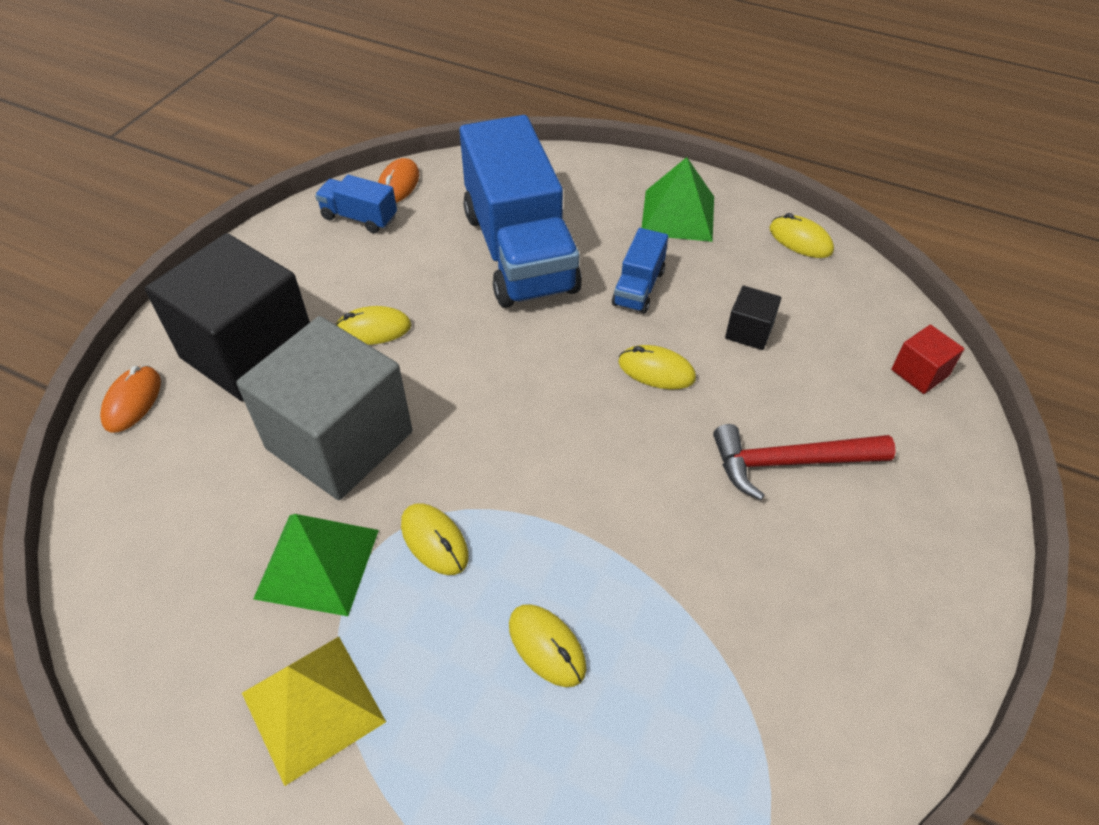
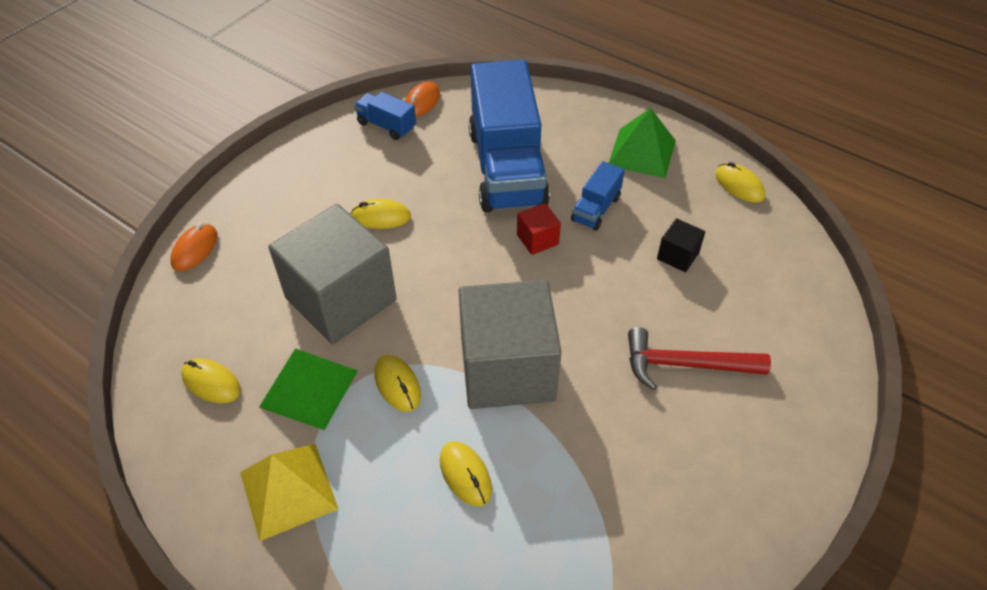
camera: 10 degrees right, 0 degrees up
(248, 351) = (285, 222): black cube -> none
(572, 500) = (507, 369): none -> grey cube
(656, 371) = (595, 278): yellow mouse -> yellow mouse (211, 383)
(920, 372) = (811, 307): red cube -> red cube (537, 239)

